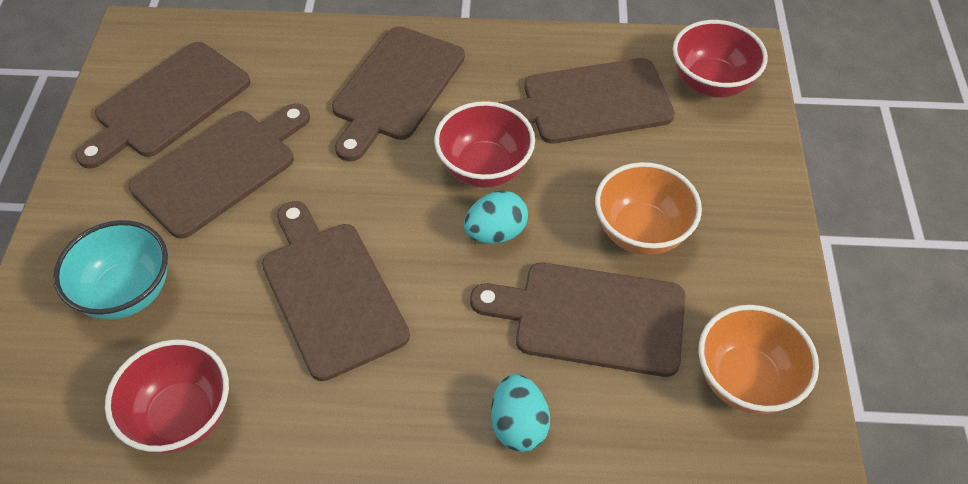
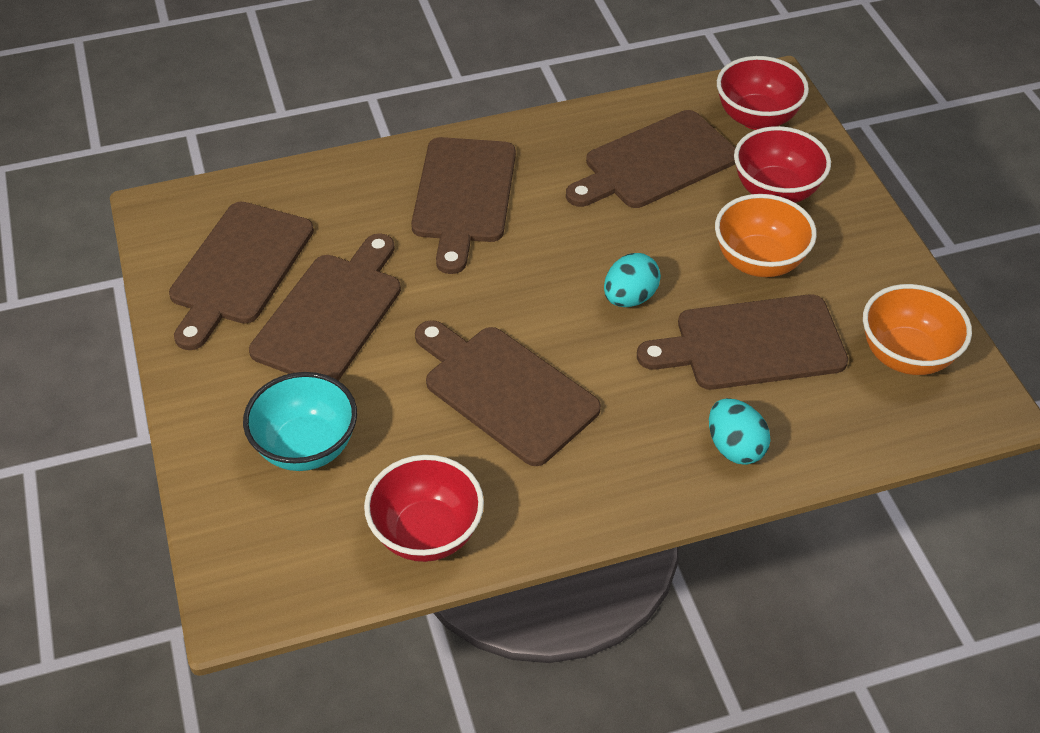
camera: 20 degrees left, 5 degrees down
(484, 168) = (589, 245): red bowl -> red bowl (775, 191)

